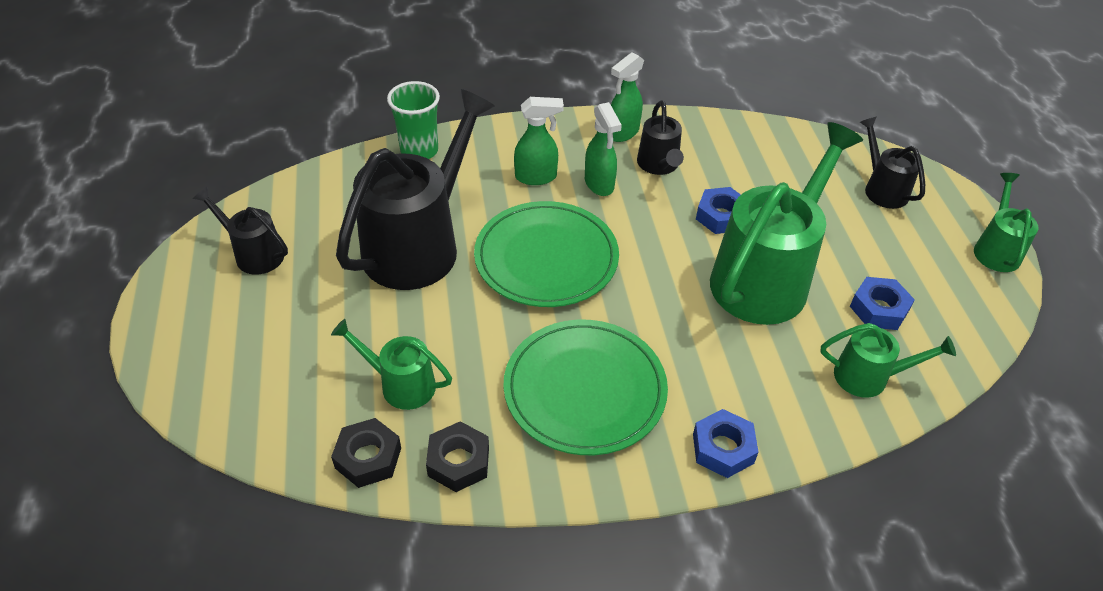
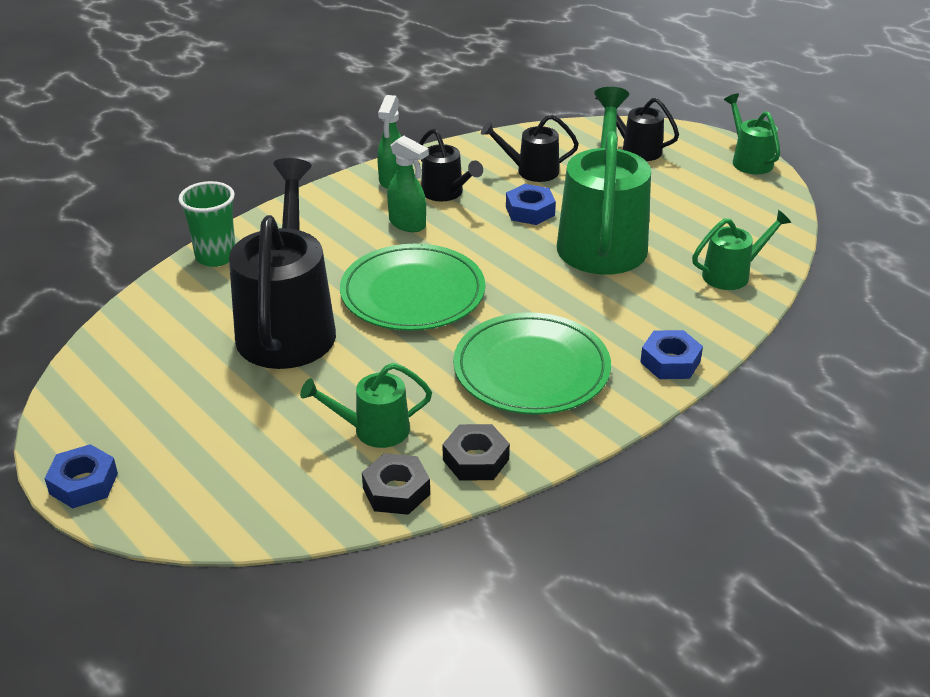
camera: 30 degrees left, 10 degrees down
(253, 253) = (130, 394): black watering can -> black watering can (531, 171)
(536, 177) = (347, 238): green spray bottle -> none
(879, 309) = (701, 229): blue nut -> blue nut (84, 483)

